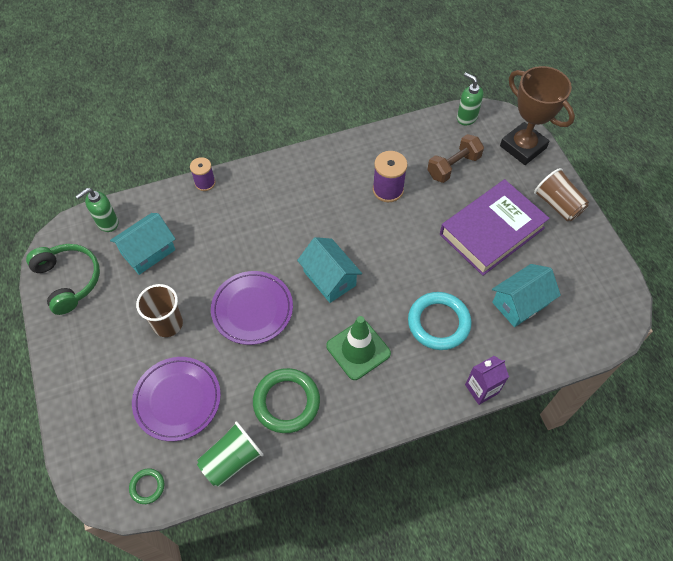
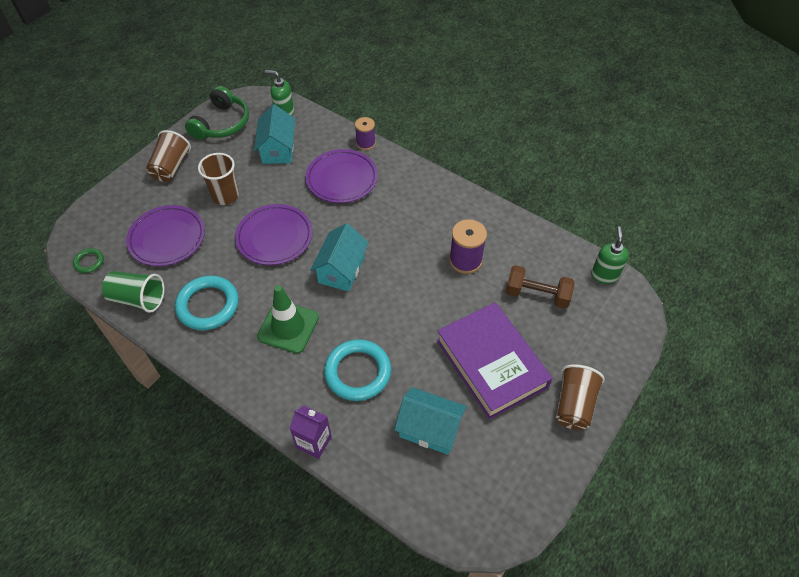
camera: 55 degrees right, 5 degrees down
(86, 353) = (171, 167): none -> brown cup
(148, 252) = (278, 149): turquoise house -> turquoise house turned 75 degrees clockwise
(230, 223) = (342, 179): none -> purple plate
(286, 402) = (208, 305): green ring -> turquoise ring
(491, 231) = (491, 363): purple book -> purple book turned 45 degrees clockwise
(523, 147) = (616, 339): brown trophy -> none

